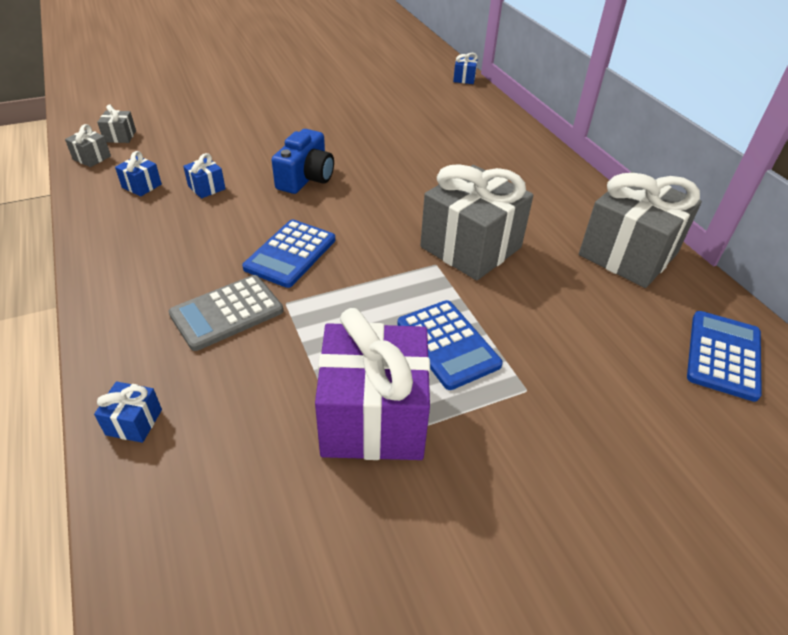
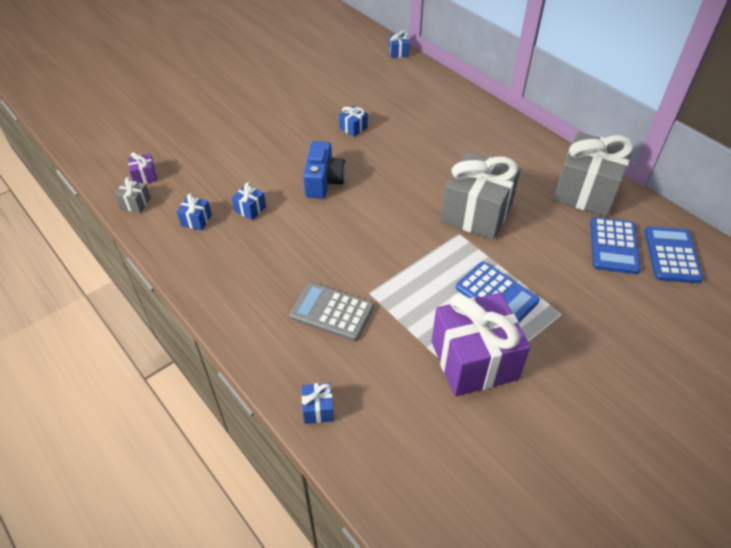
camera: 15 degrees left, 5 degrees up
(120, 136) = (145, 176): grey gift -> purple gift
(227, 313) = (332, 312): grey calculator -> grey calculator turned 75 degrees clockwise
(290, 254) = (350, 252): blue calculator -> blue calculator (613, 246)
(372, 136) = (353, 128): none -> blue gift

